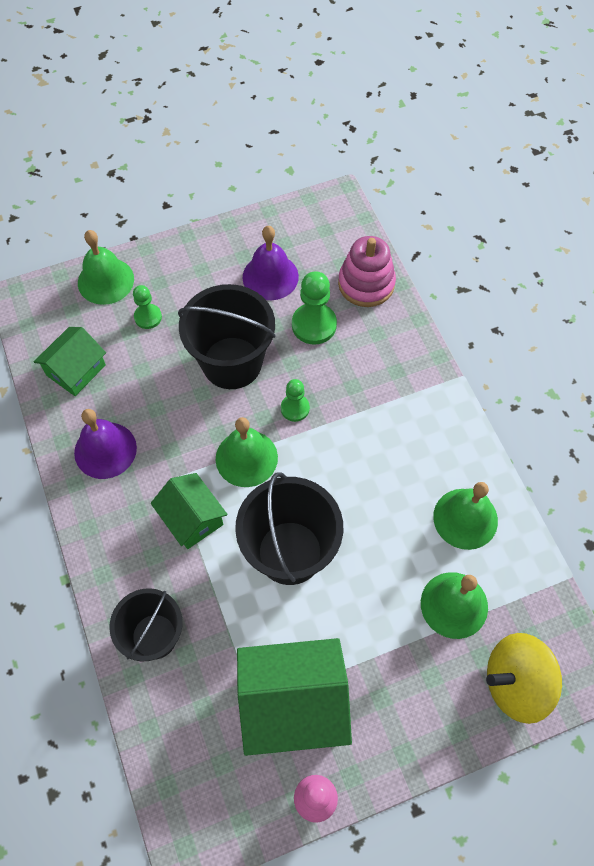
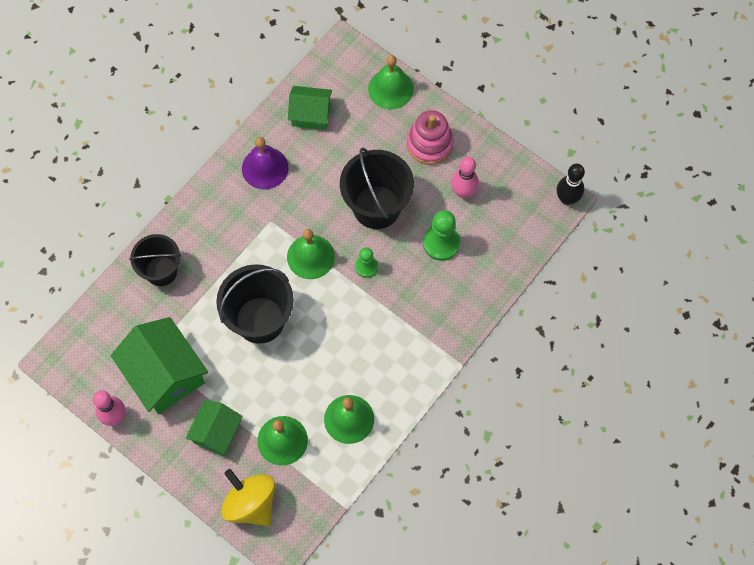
camera: 60 degrees right, 5 degrees up
(148, 317) = (379, 133): green pawn -> none
(192, 518) = (249, 248): green house -> green house (216, 432)
(270, 276) = (463, 192): purple bell -> pink bowling pin
(337, 196) = (567, 199): none -> black bowling pin
(366, 284) = (499, 260): pink stacking toy -> pink stacking toy (429, 144)

